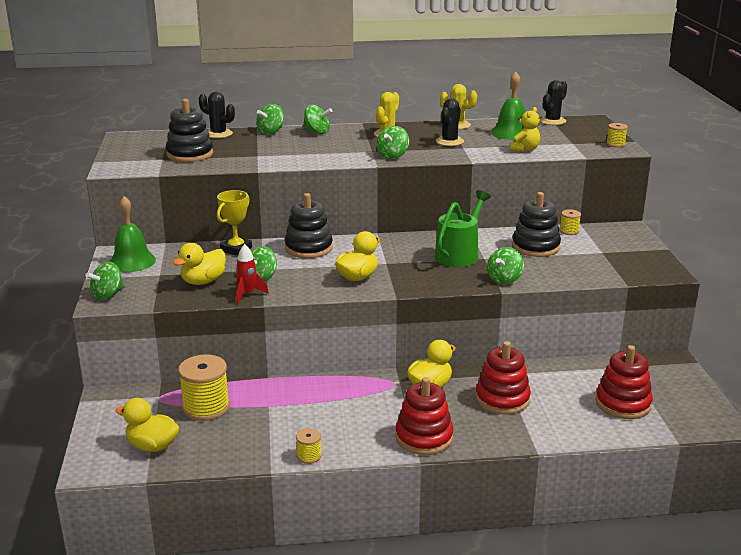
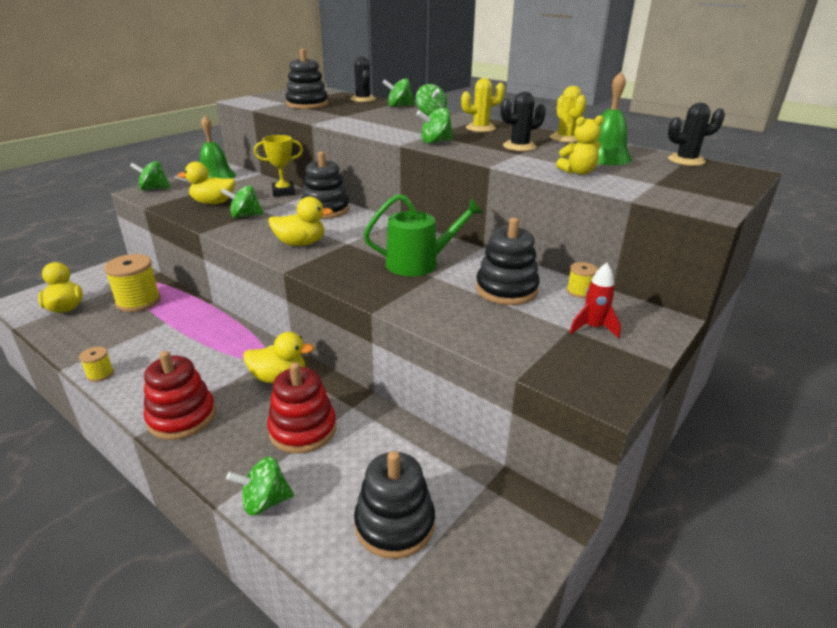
camera: 45 degrees right, 5 degrees up
(247, 294) = (211, 222): red rocket -> red rocket (593, 328)
(504, 279) = (402, 303): green spinning top -> green spinning top (264, 501)
(615, 144) = (712, 200): yellow spool -> none
(623, 404) = (394, 524): red stacking toy -> black stacking toy

